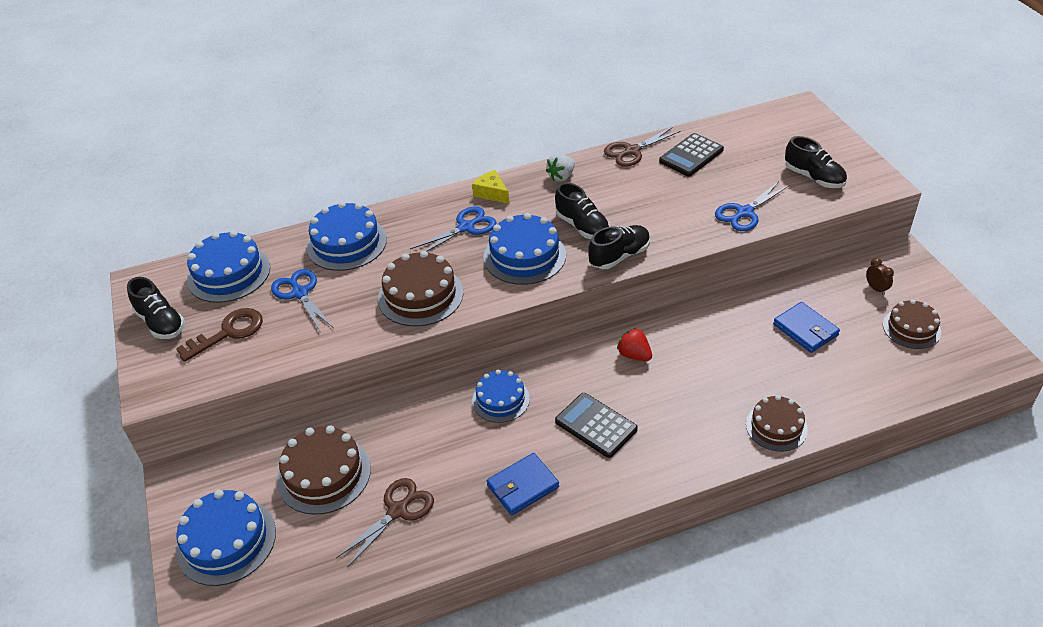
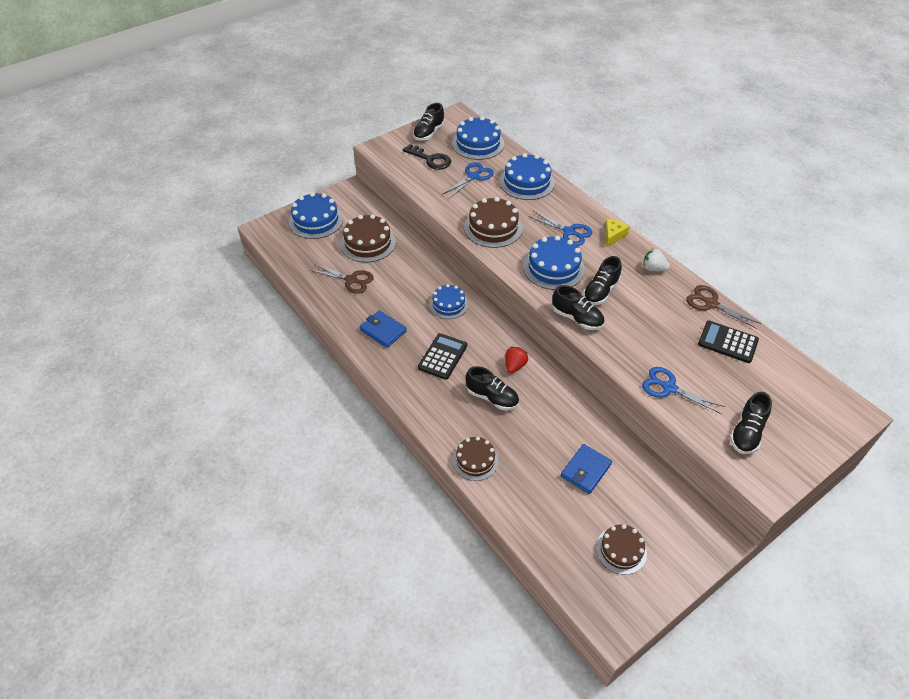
camera: 70 degrees right, 5 degrees up
(228, 333) = (430, 159): brown key -> black key
(680, 388) = (492, 397): none -> black shoe
(876, 289) = (660, 520): brown clock -> none

